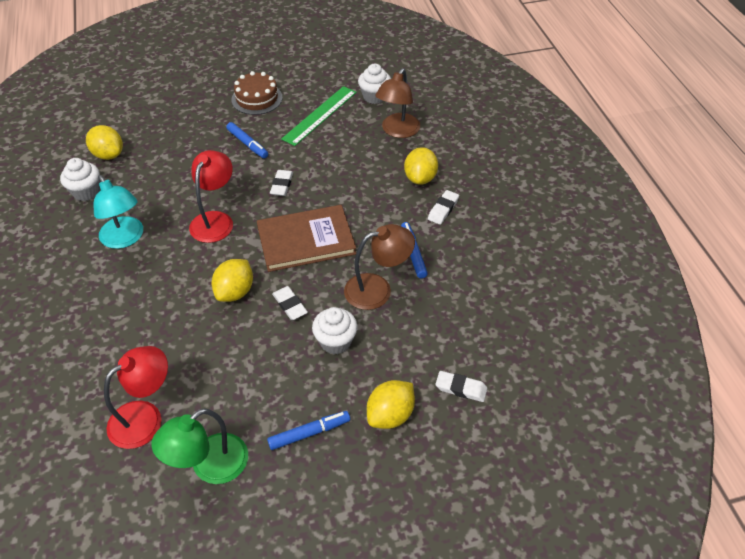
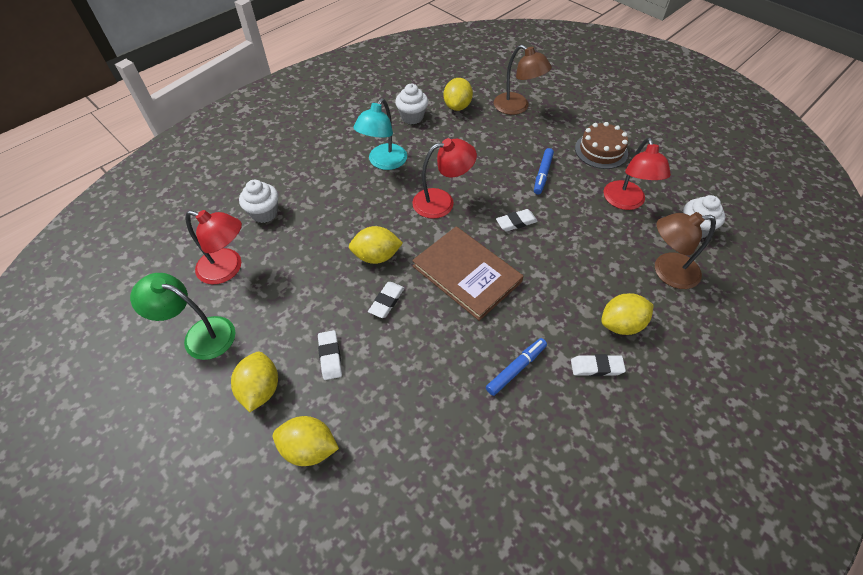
camera: 60 degrees right, 5 degrees up
(309, 433) = (260, 389): blue marker -> yellow lemon
(320, 115) = (626, 202): green ruler -> red lamp
(335, 341) = (367, 358): white cupcake -> white cupcake (264, 213)
(377, 289) = (449, 360): brown lamp -> brown lamp (517, 107)
(461, 388) = (373, 502): white eraser -> white eraser (330, 356)

